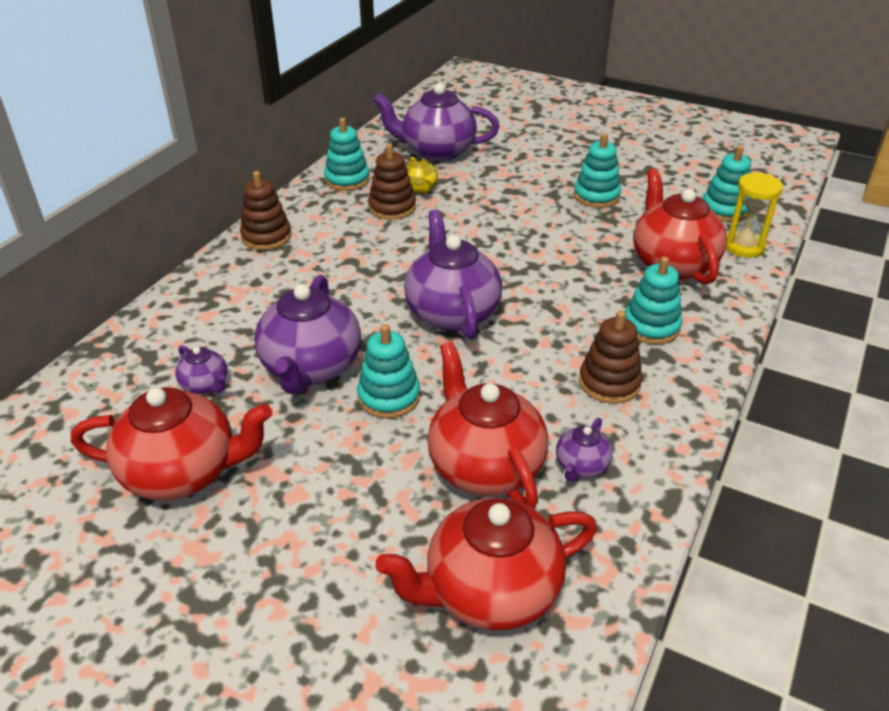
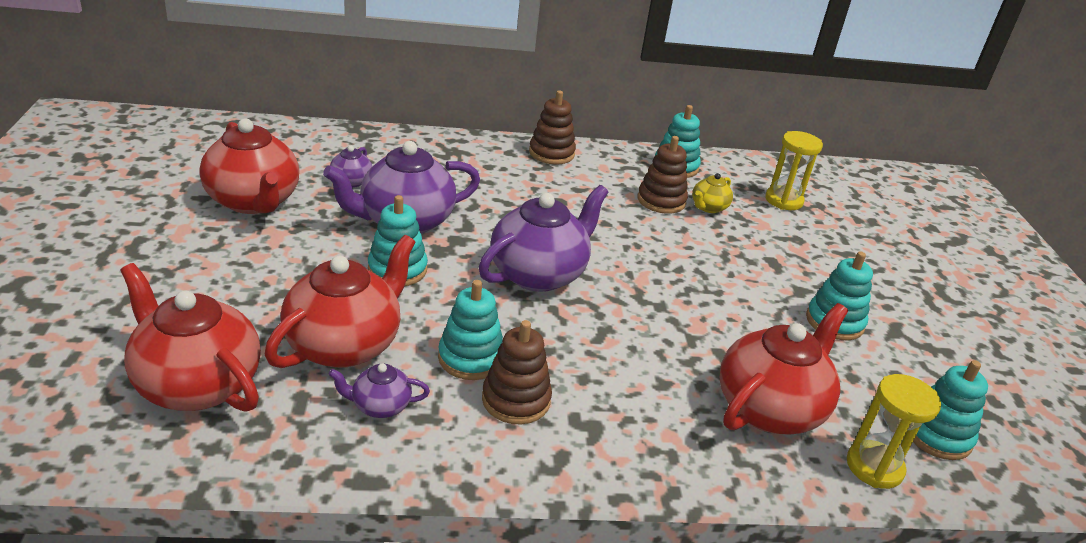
camera: 55 degrees right, 5 degrees down
(437, 151) = (783, 200): purple teapot -> yellow hourglass
(651, 327) = (635, 413): turquoise stacking toy -> turquoise stacking toy (471, 358)

